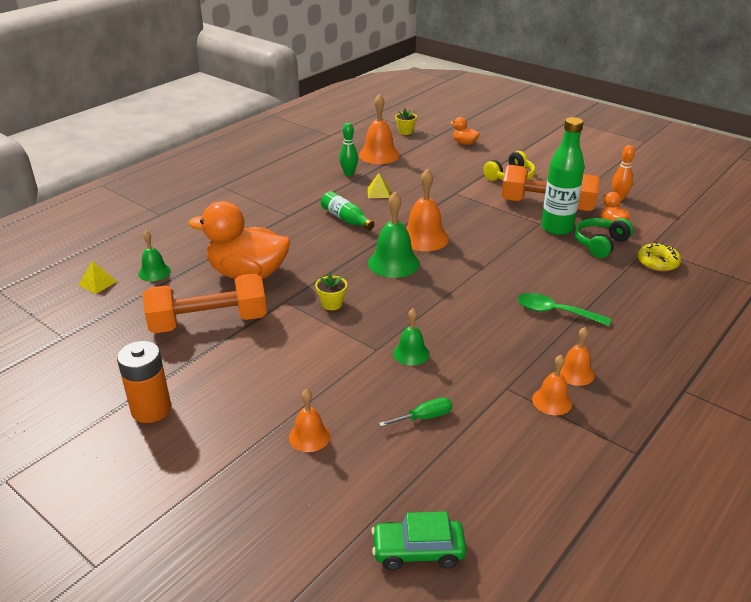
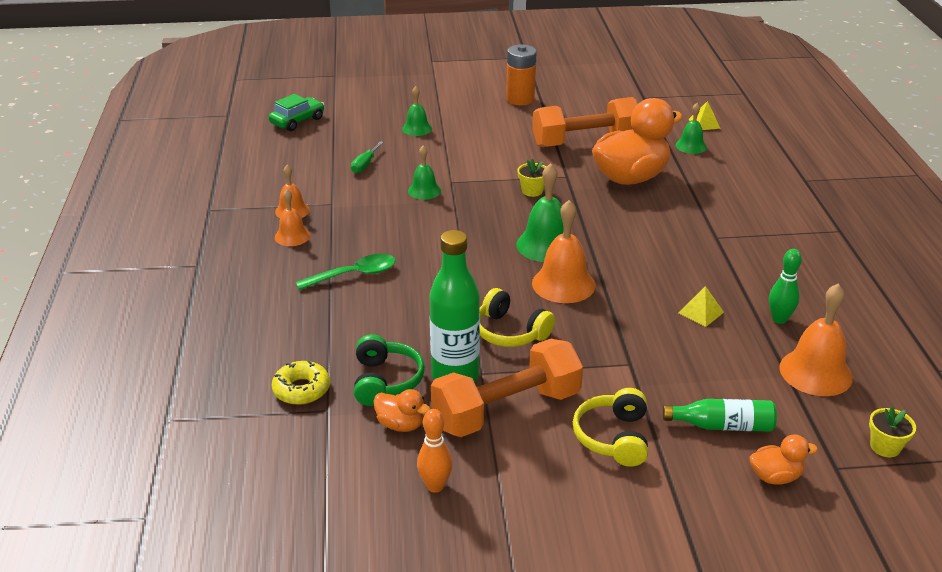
camera: 135 degrees right, 0 degrees up
(209, 322) = (585, 142): orange dumbbell -> orange dumbbell turned 45 degrees clockwise
(309, 436) = (417, 128): orange bell -> green bell
(345, 219) = (665, 262): green bottle -> green bottle (723, 426)
(496, 232) = (510, 332): none -> yellow headphones

